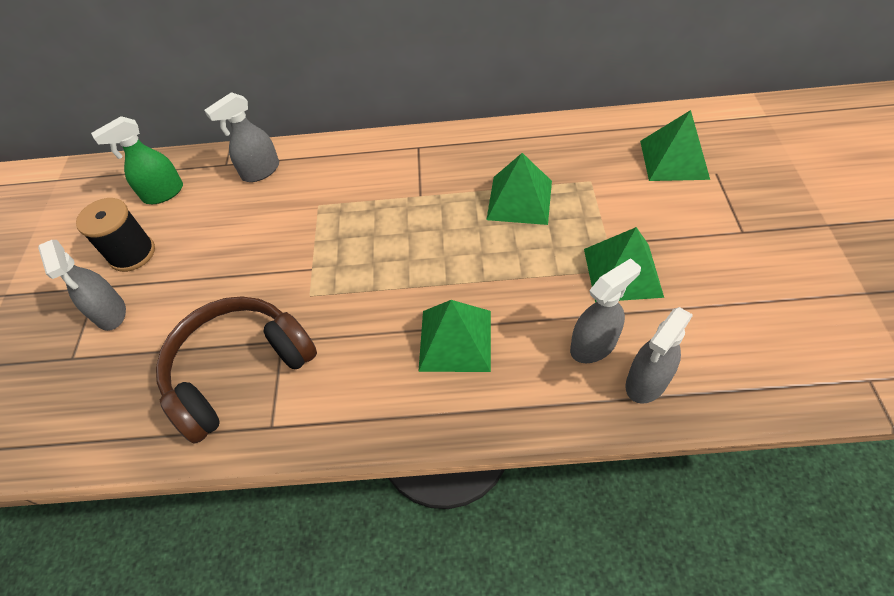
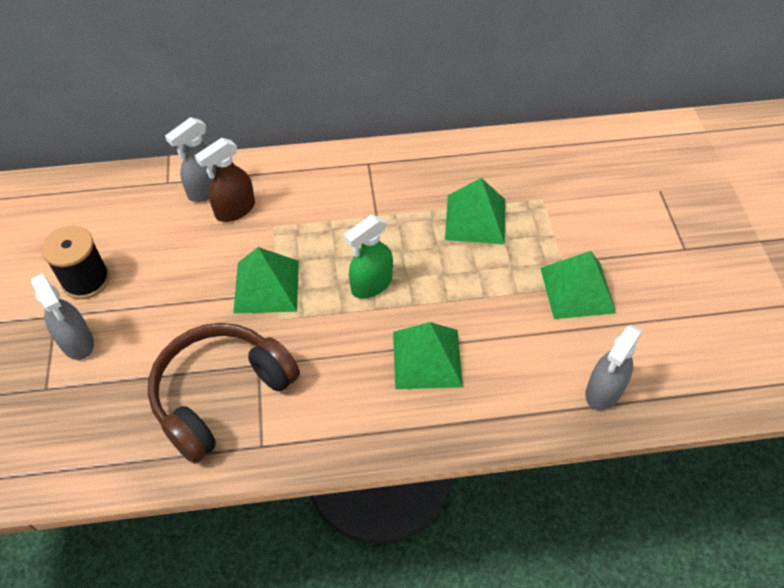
camera: 10 degrees left, 0 degrees up
(163, 193) = (105, 215): green spray bottle -> green spray bottle (371, 284)
(283, 189) = (235, 210): none -> brown spray bottle
(593, 345) = (555, 359): grey spray bottle -> none
(674, 159) = (620, 176): green pyramid -> green pyramid (266, 286)

